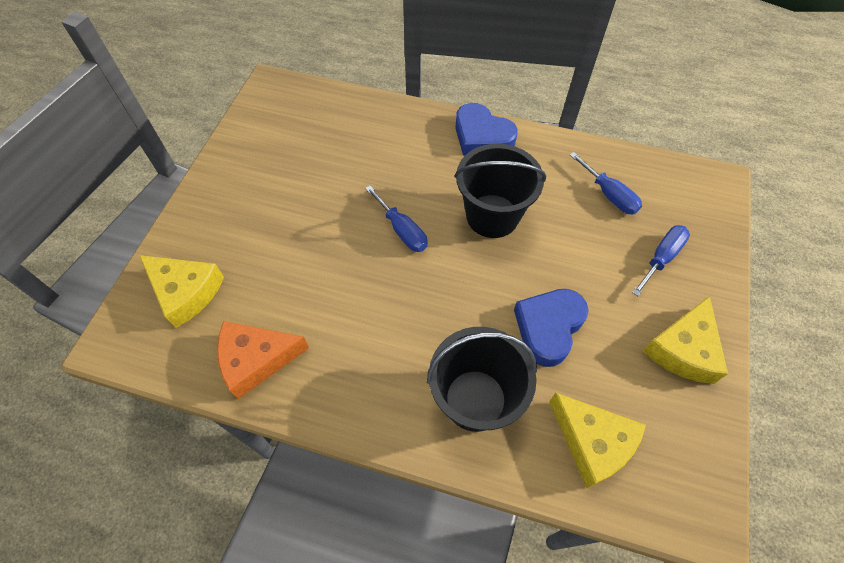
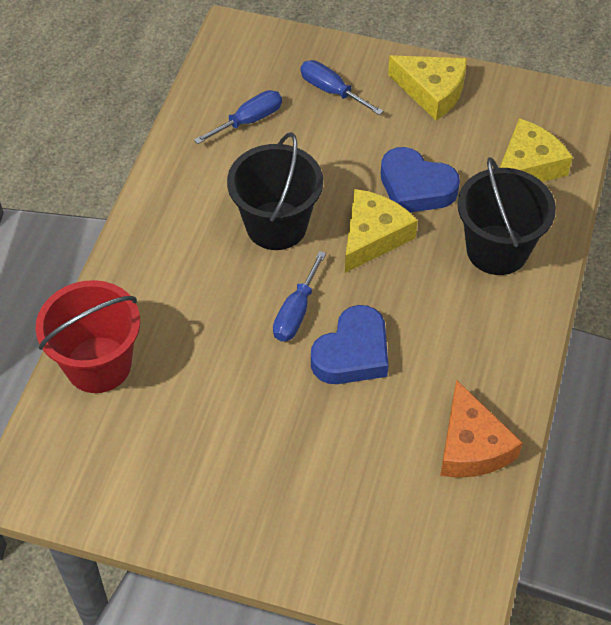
camera: 90 degrees left, 5 degrees down
(186, 292) = (388, 536): yellow cheese -> yellow cheese (373, 236)
(359, 114) = (98, 365): none -> red bucket
(402, 230) = (296, 312): blue screwdriver -> blue screwdriver turned 150 degrees clockwise
(482, 136) = (152, 230): blue heart -> blue heart (352, 353)

